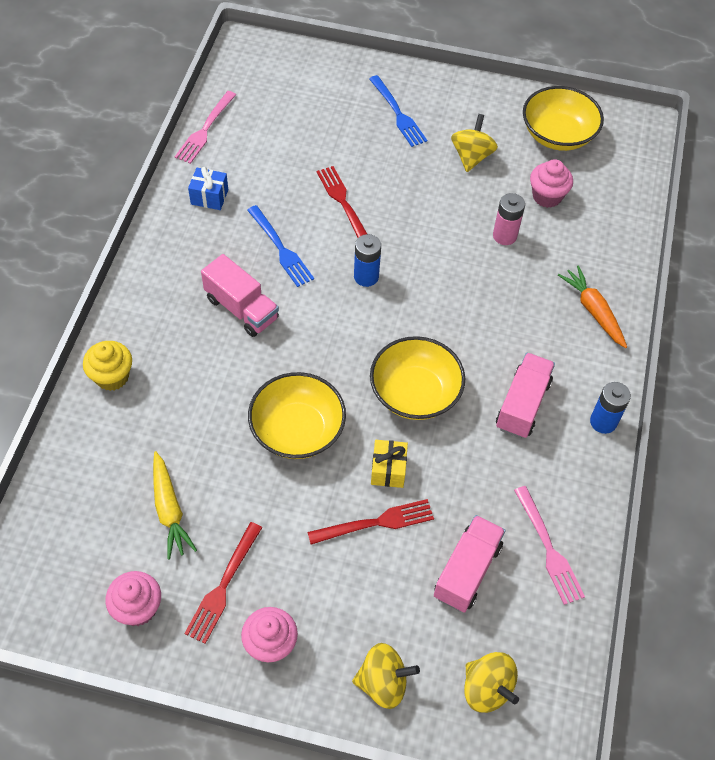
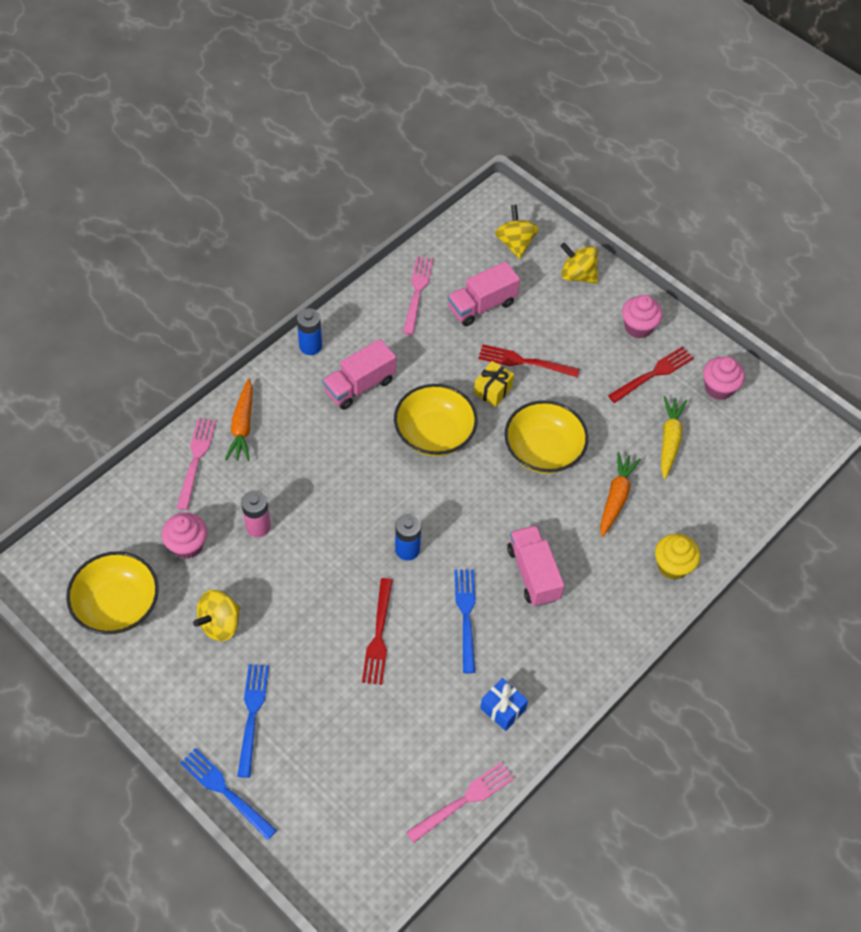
camera: 150 degrees left, 0 degrees up
(198, 417) = (616, 497): none -> orange carrot
(379, 67) = (225, 791): none -> blue fork
(604, 262) = (196, 460): none -> pink fork

